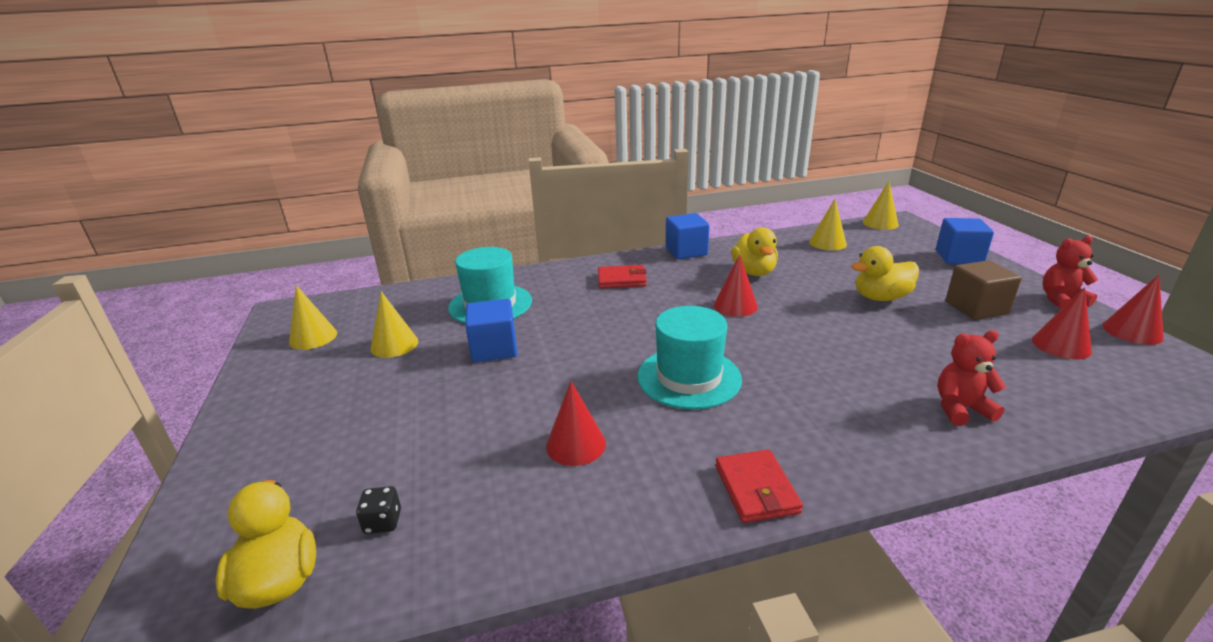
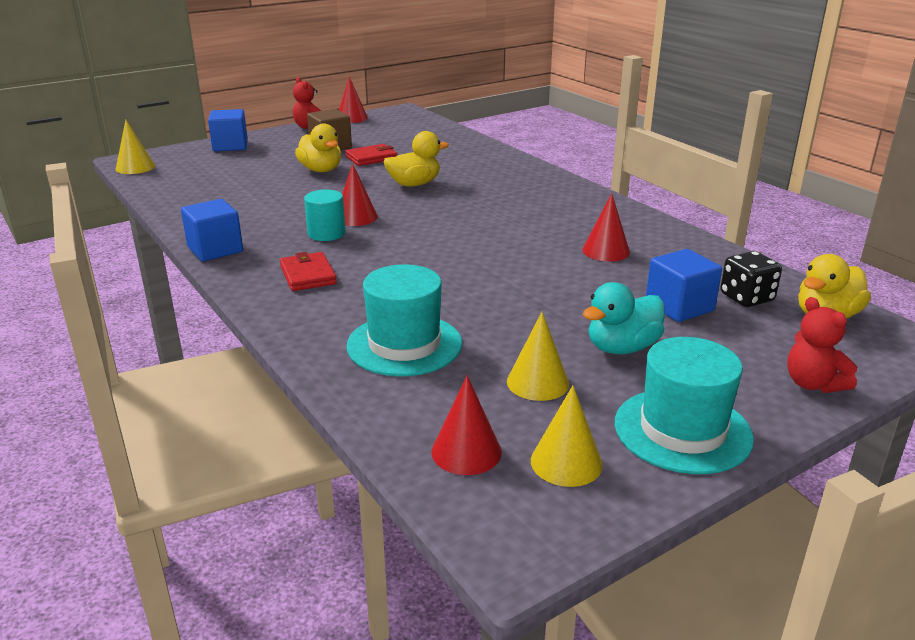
camera: 110 degrees left, 0 degrees up
(383, 522) = (746, 298): black dice -> black dice, size x1.63
(391, 394) = (622, 348): none -> turquoise duck
(494, 348) = (503, 315): blue cube -> blue cube (679, 307)
(689, 377) = (490, 224): turquoise hat -> turquoise hat (682, 430)
(700, 290) = (326, 233): none -> turquoise cylinder
(754, 272) = (274, 214): yellow duck -> yellow duck (414, 184)
(756, 489) = (593, 199): red wallet -> red wallet (371, 158)
(827, 243) = (192, 187): yellow cone -> none
(960, 409) = (471, 156): red teddy bear -> red teddy bear (812, 384)
(1061, 345) = (378, 132): red cone -> red cone (466, 452)

